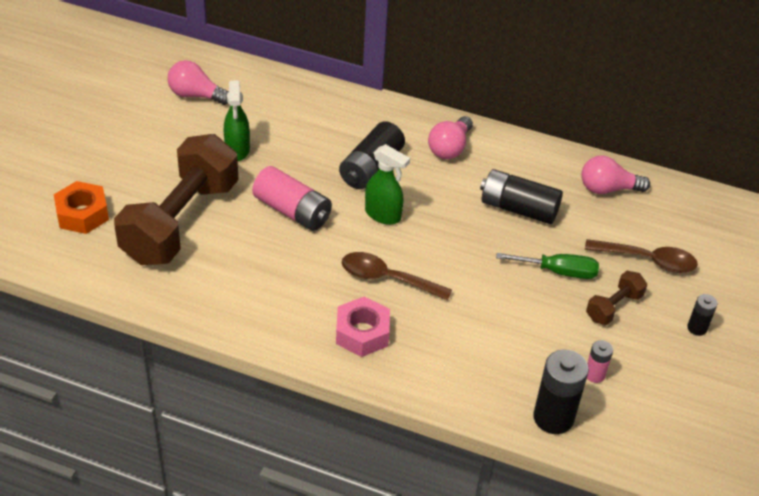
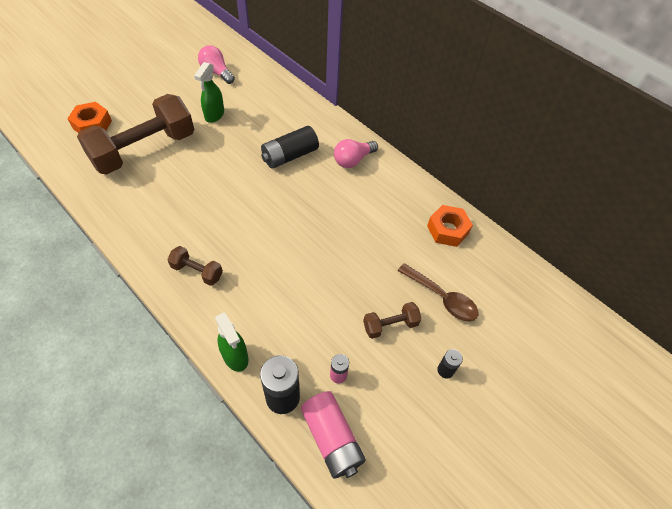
camera: 25 degrees right, 10 degrees up
(292, 211) = (217, 167): pink battery -> pink battery (331, 438)
(362, 333) = (197, 271): pink nut -> brown dumbbell
(383, 215) = (274, 191): green spray bottle -> green spray bottle (235, 356)
(387, 278) = (243, 238): brown spoon -> none
(518, 208) = (371, 221): black battery -> none
(559, 272) = (367, 280): green screwdriver -> none
(607, 189) = (447, 230): pink light bulb -> orange nut

